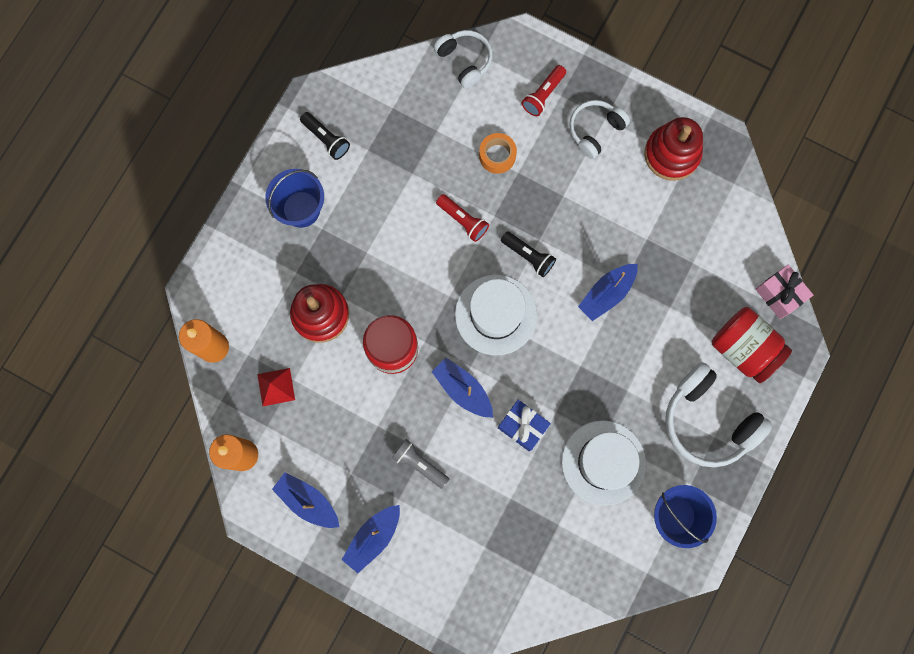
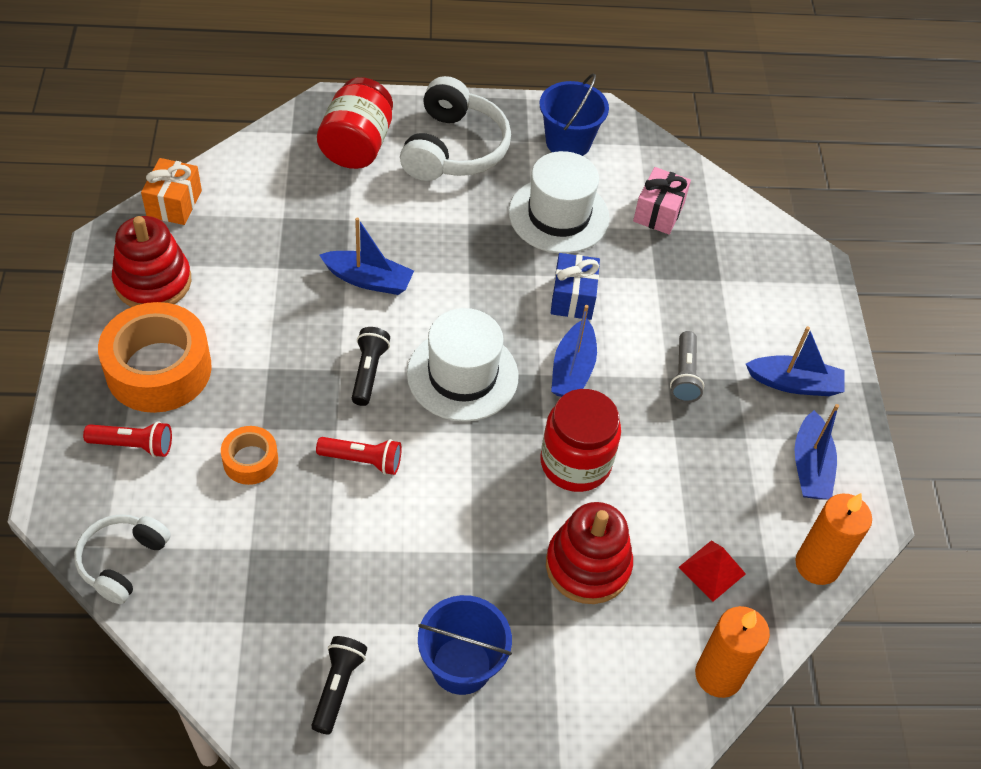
camera: 125 degrees left, 25 degrees down
(463, 220) = (363, 460): red flashlight -> red flashlight turned 90 degrees clockwise
(595, 130) = (159, 369): white headphones -> orange tape
(740, 195) = (174, 203): none -> orange gift
(779, 295) = (277, 136): pink gift -> pink gift (658, 212)

